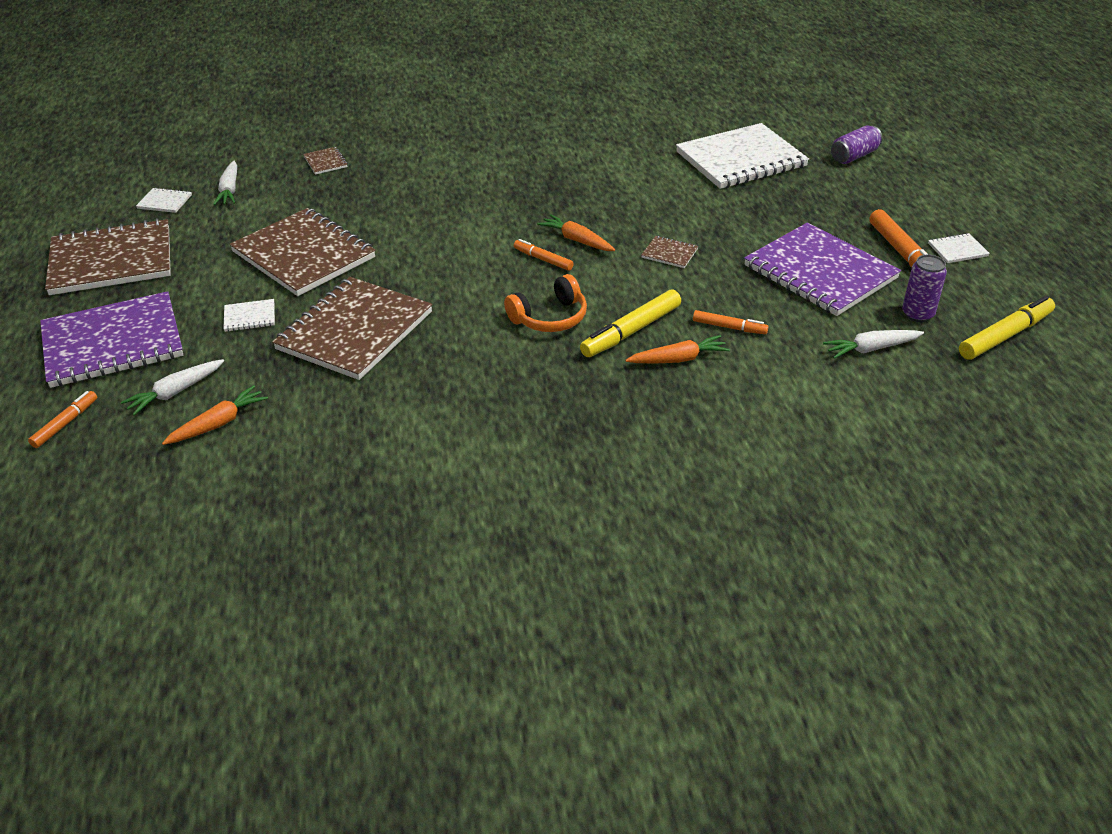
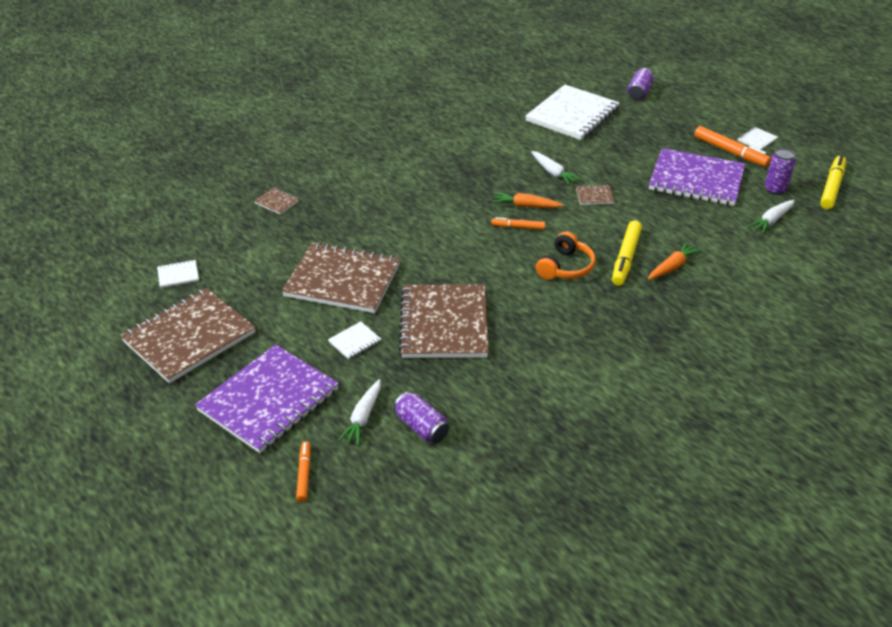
camera: 30 degrees left, 0 degrees up
(218, 423) = (421, 427): orange carrot -> purple can
(229, 190) = (223, 248): white carrot -> white carrot (553, 173)
(729, 327) = (680, 235): orange marker -> none

